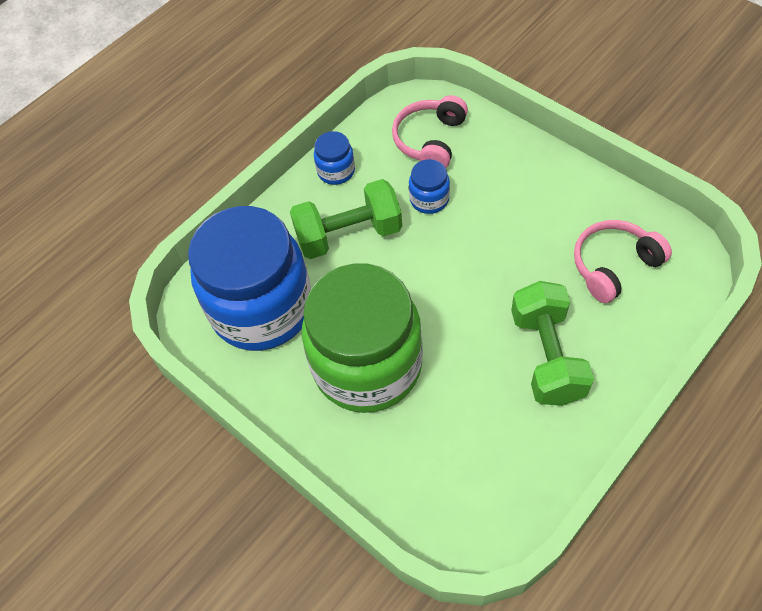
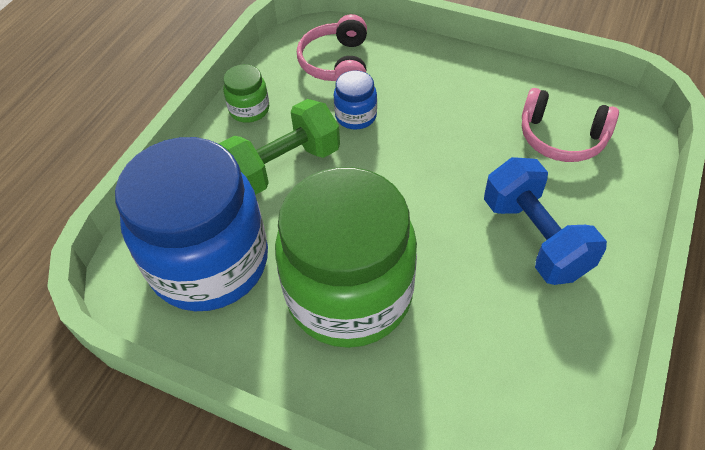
camera: 20 degrees left, 5 degrees down
(336, 171) = (249, 109): blue jar -> green jar
(547, 356) = (535, 237): green dumbbell -> blue dumbbell
(614, 265) = (561, 137): pink headphones -> pink headphones turned 105 degrees counterclockwise

